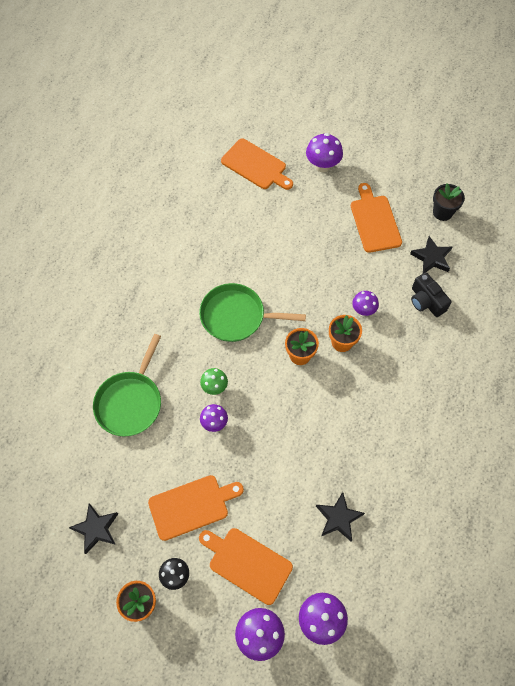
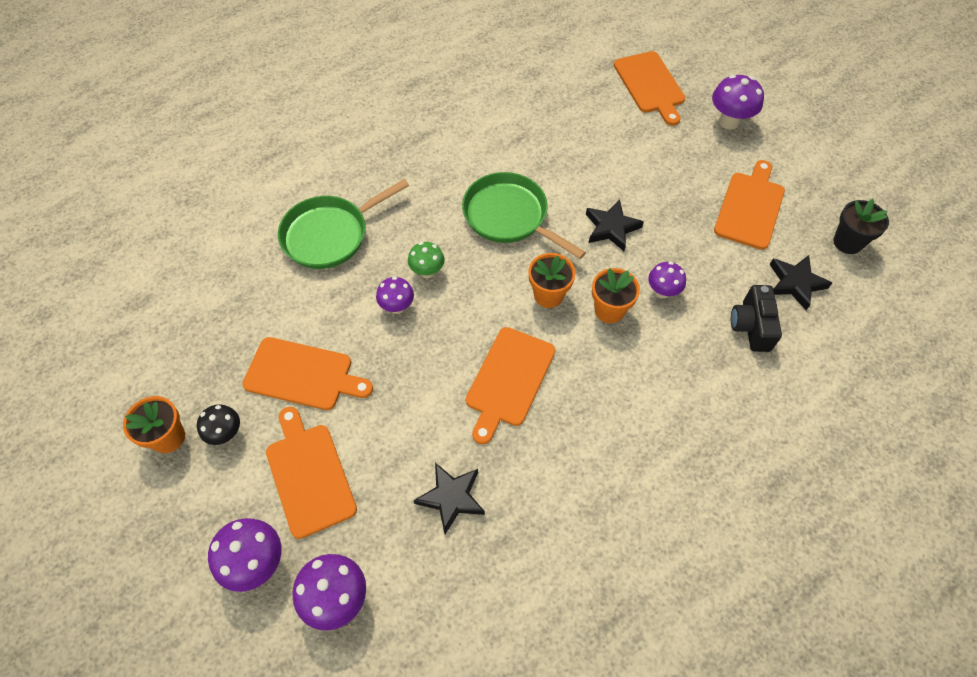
camera: 35 degrees right, 5 degrees down
(96, 529) = (192, 333): black star -> black star (611, 228)
(317, 425) = (509, 380): none -> orange cutting board

